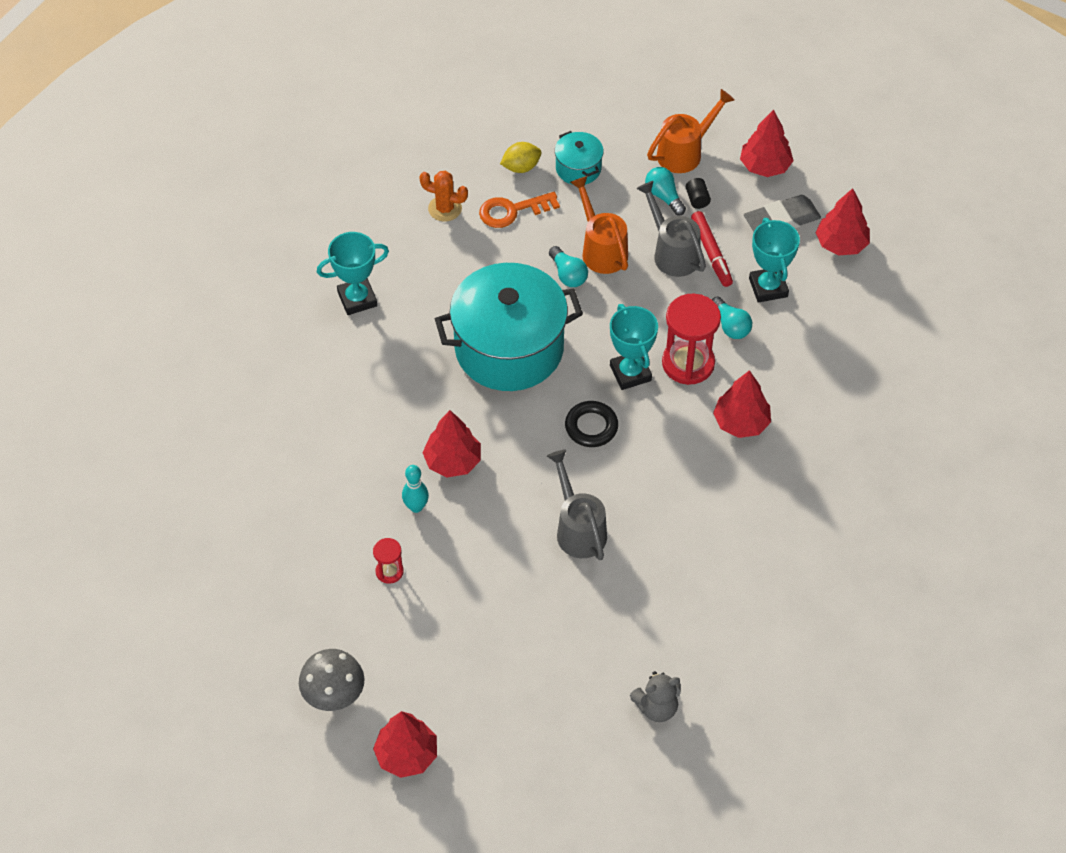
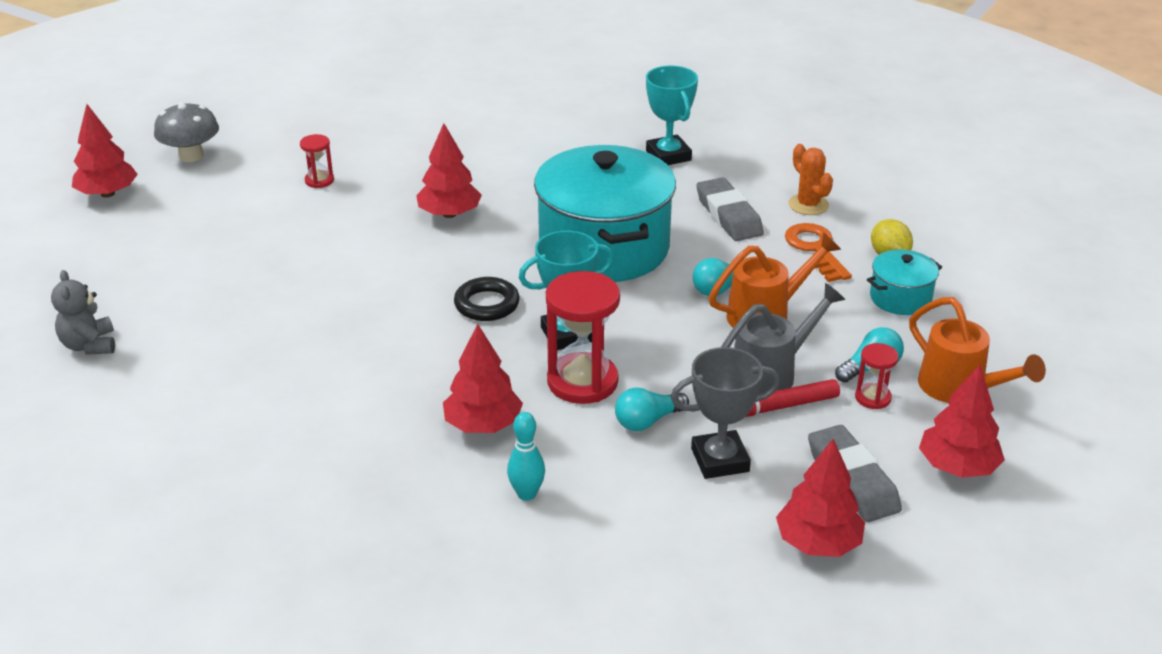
camera: 90 degrees right, 20 degrees down
(416, 507) = (394, 194): turquoise bowling pin -> turquoise bowling pin (526, 494)
(445, 208) = (808, 205): orange cactus -> orange cactus turned 45 degrees counterclockwise
(460, 262) = (728, 215): none -> grey eraser
(578, 529) = (344, 294): grey watering can -> none
(697, 199) = (873, 398): black cylinder -> red hourglass
(768, 287) = (720, 460): turquoise trophy -> grey trophy

